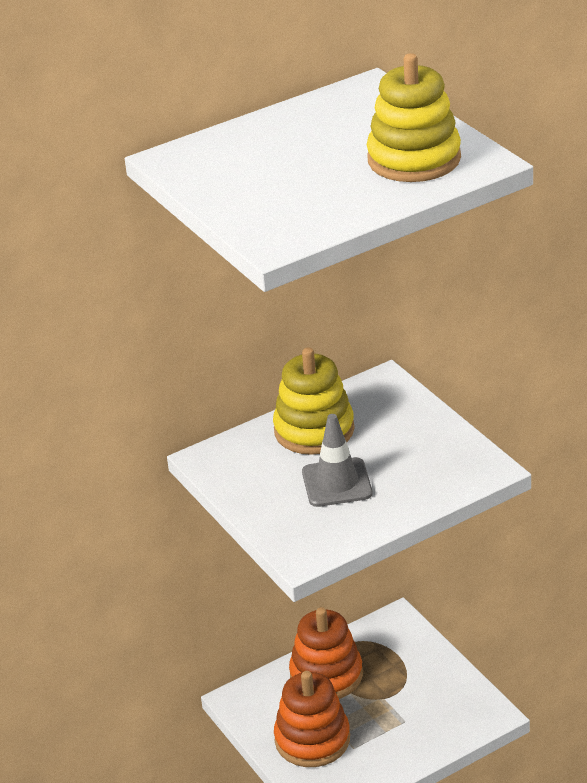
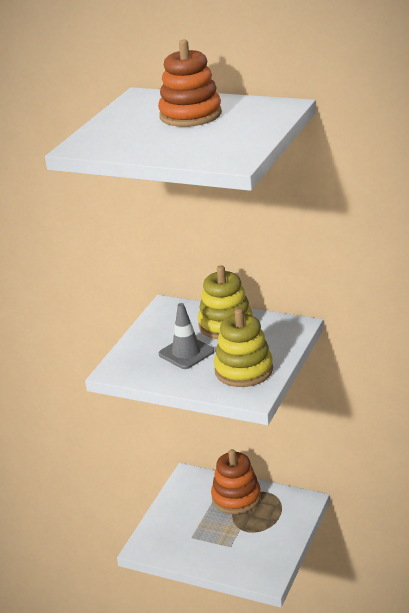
camera: 55 degrees right, 5 degrees down
(312, 739) = (183, 518): orange stacking toy -> orange stacking toy (190, 115)
(414, 159) = (213, 144): yellow stacking toy -> yellow stacking toy (243, 370)

